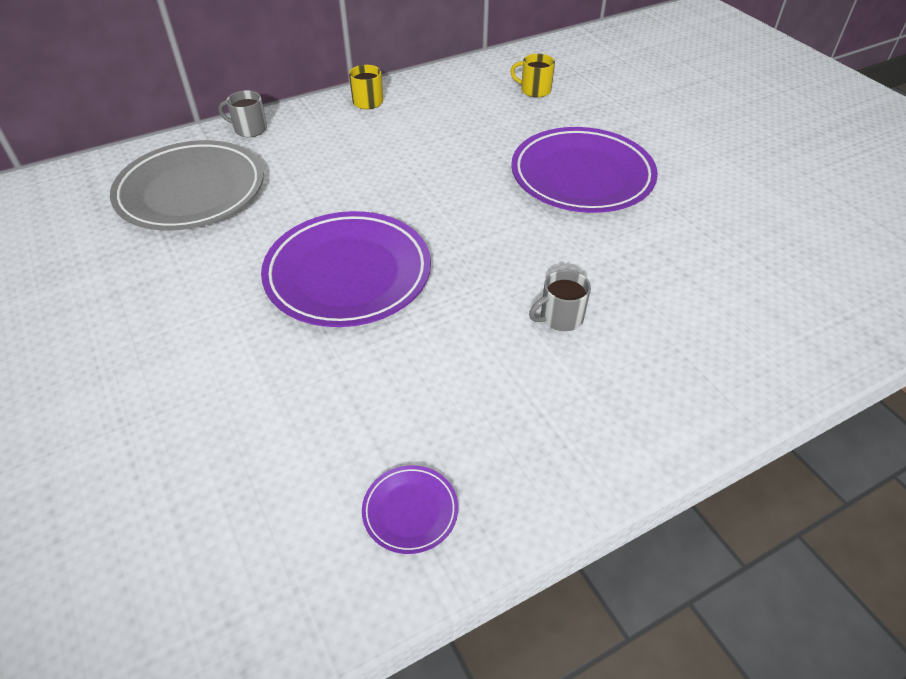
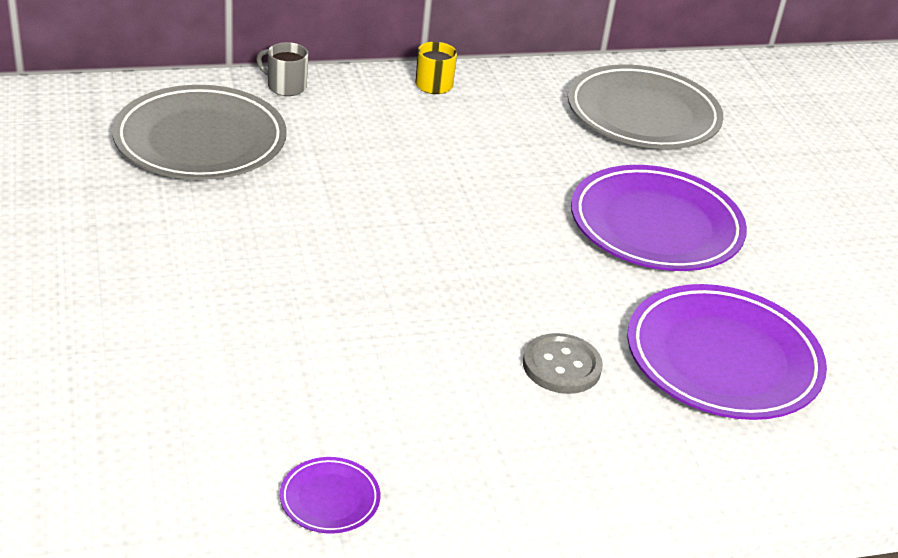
camera: 10 degrees right, 10 degrees down
(348, 274) = (344, 267): purple plate -> purple plate (722, 359)
(534, 90) = (643, 115): yellow mug -> grey plate
(560, 318) = (561, 366): grey mug -> grey button

